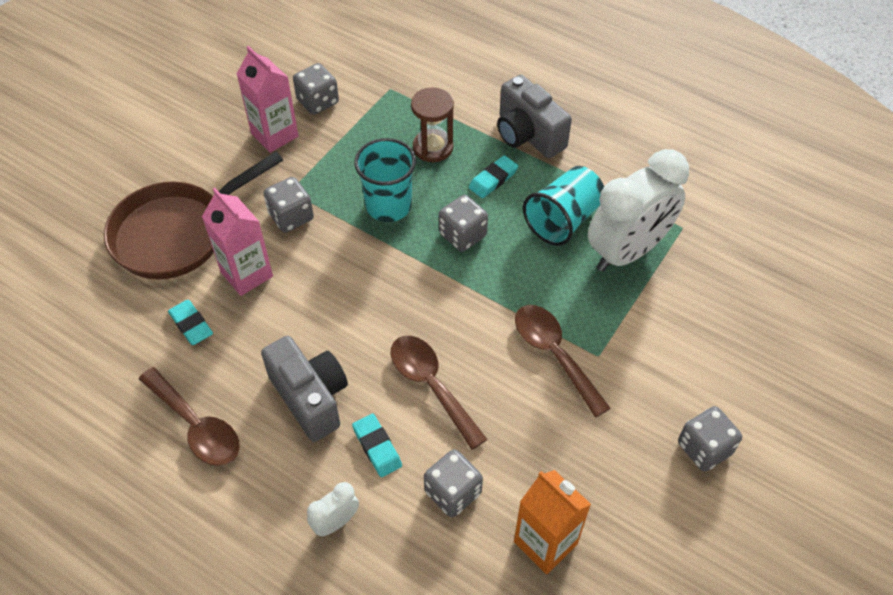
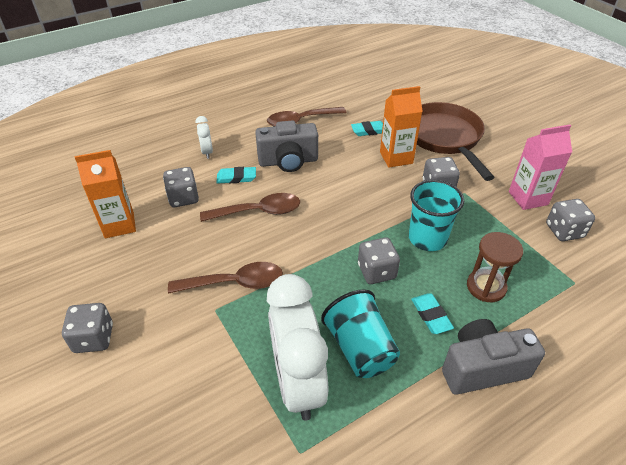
camera: 115 degrees right, 10 degrees down
(246, 274) = (396, 157): pink carton -> orange carton

